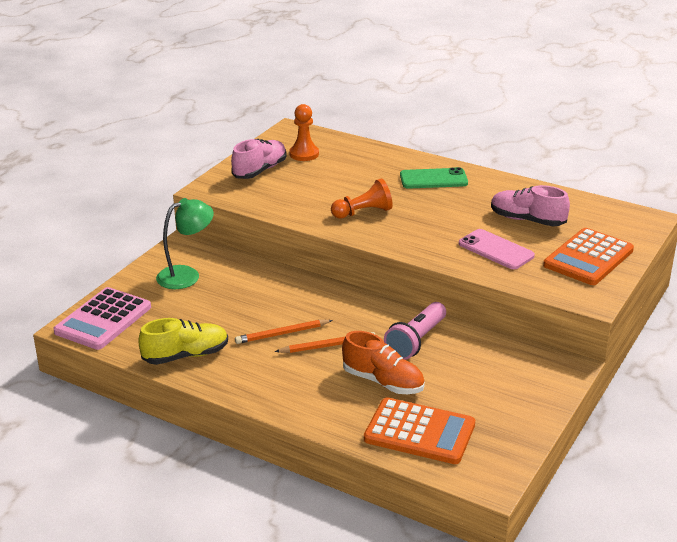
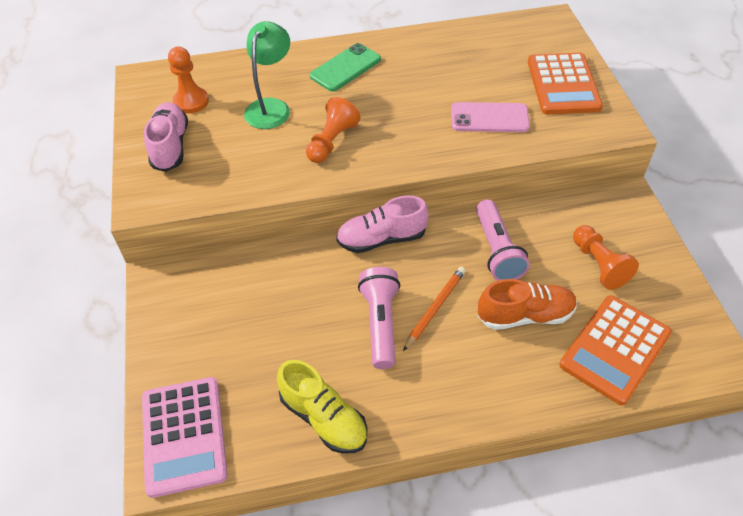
camera: 40 degrees left, 20 degrees up
(185, 355) = (324, 418): yellow shoe -> yellow shoe turned 105 degrees clockwise
(186, 275) = (206, 314): green lamp -> green lamp (271, 107)
(282, 334) = (380, 323): orange pencil -> pink flashlight
(419, 432) = (615, 349): orange calculator -> orange calculator turned 150 degrees clockwise
(481, 387) = (599, 264): none -> orange pawn
(527, 220) = (473, 71): pink shoe -> pink shoe (382, 239)

